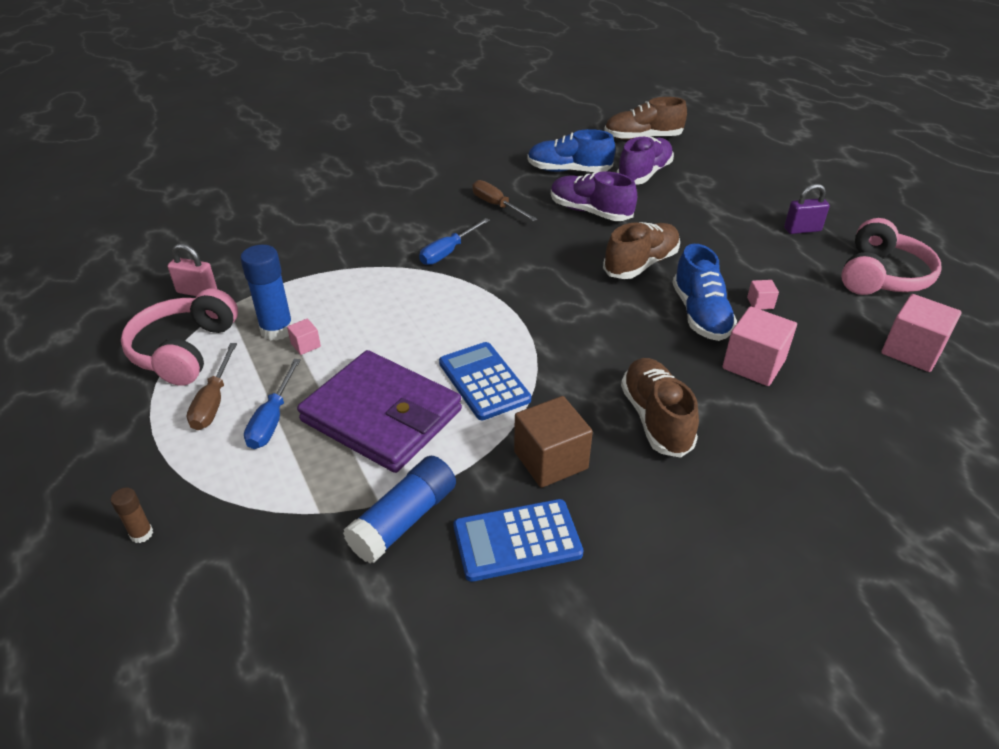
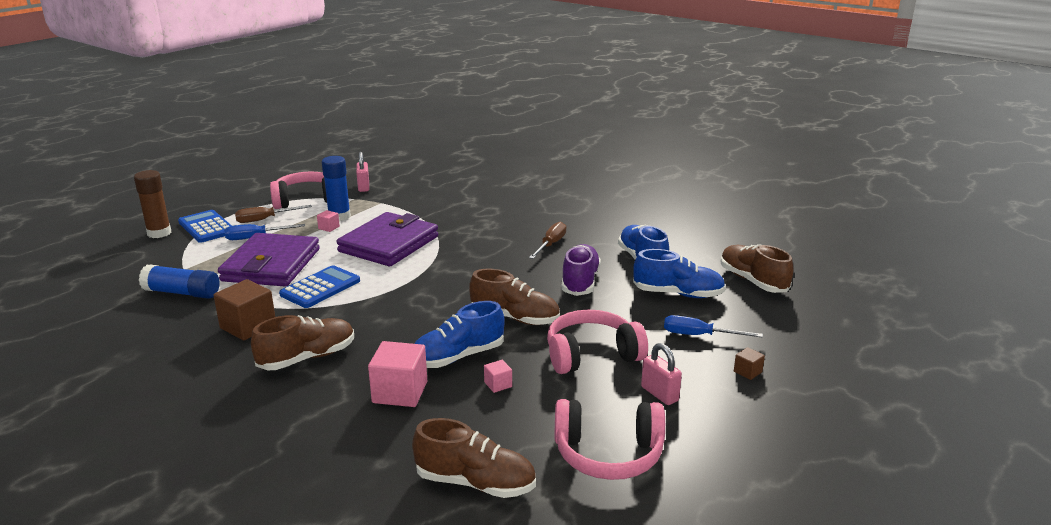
camera: 65 degrees right, 15 degrees down
(141, 534) = (159, 233): brown glue stick -> brown glue stick, size x1.97
(403, 306) = (389, 244): none -> purple wallet
(448, 252) = (467, 242): blue screwdriver -> blue screwdriver (699, 335)
(517, 541) = (171, 330): blue calculator -> blue calculator (206, 227)
(644, 174) = (678, 294): purple shoe -> blue shoe
(728, 242) = (591, 355): none -> pink headphones
(783, 185) = (747, 372): none -> brown cube
(802, 230) = (659, 394): purple padlock -> pink padlock
(912, 351) = (475, 483): pink cube -> brown shoe

